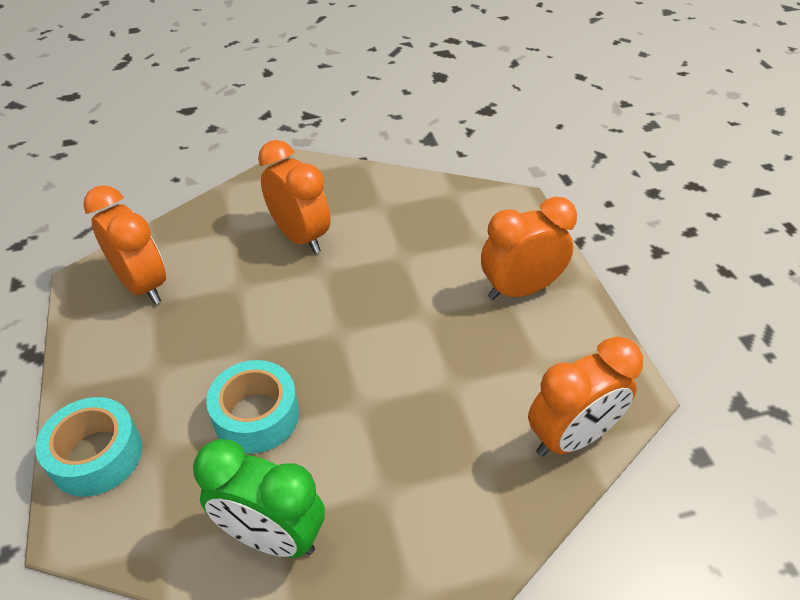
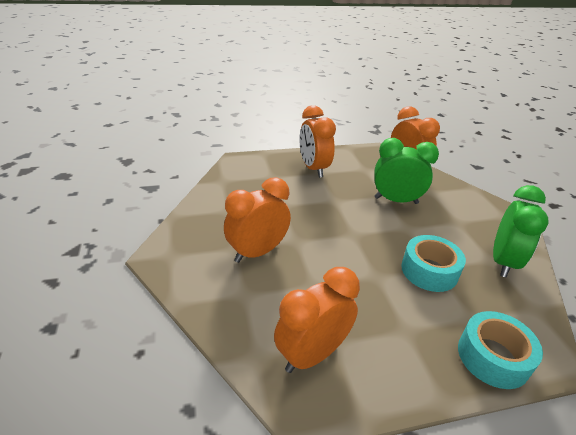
camera: 90 degrees left, 10 degrees down
(440, 400) = (396, 200): none -> green clock

